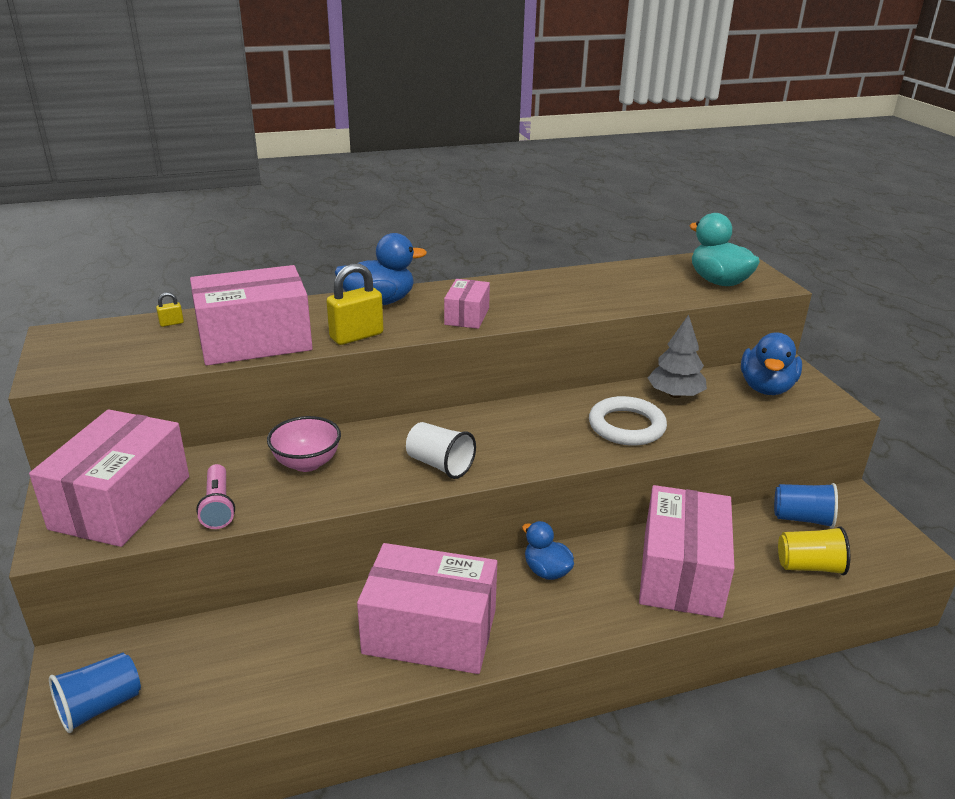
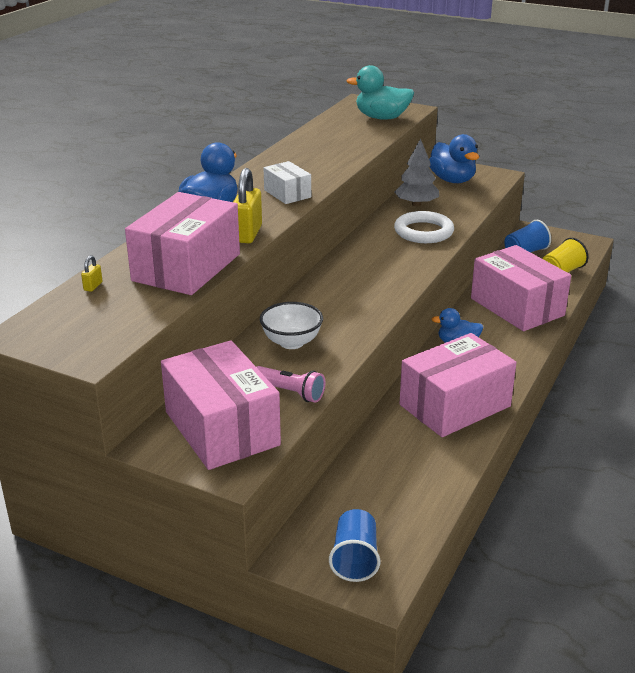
camera: 45 degrees left, 0 degrees up
(307, 463) = (291, 342): pink bowl -> white bowl
(439, 465) = (369, 301): white cup -> none
(467, 316) = (287, 193): pink box -> white box

